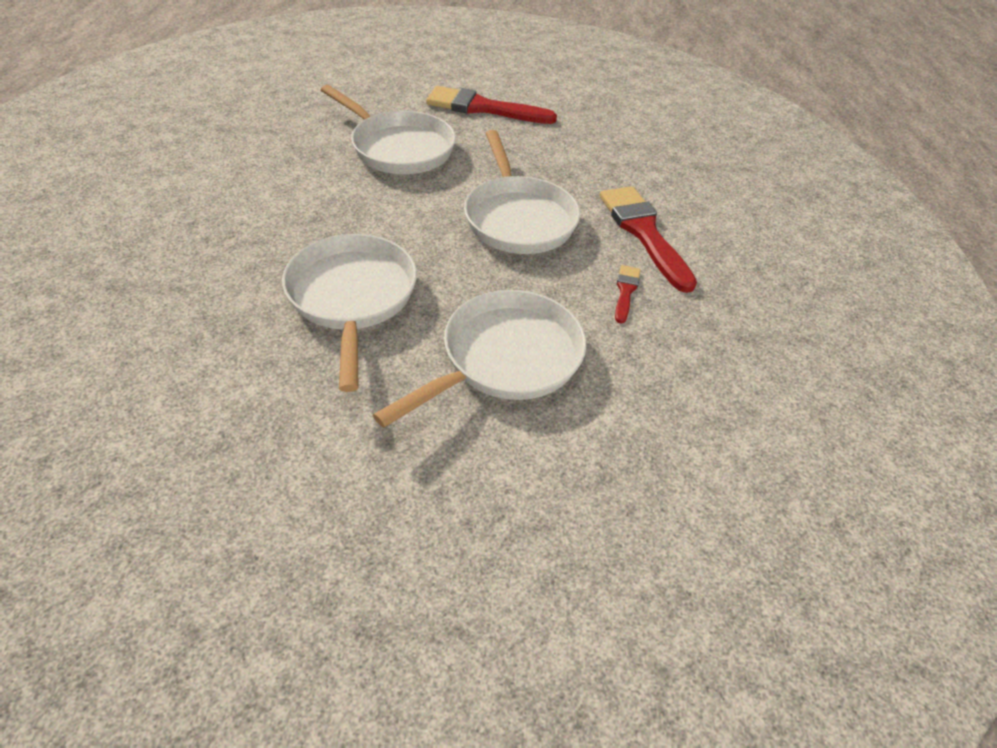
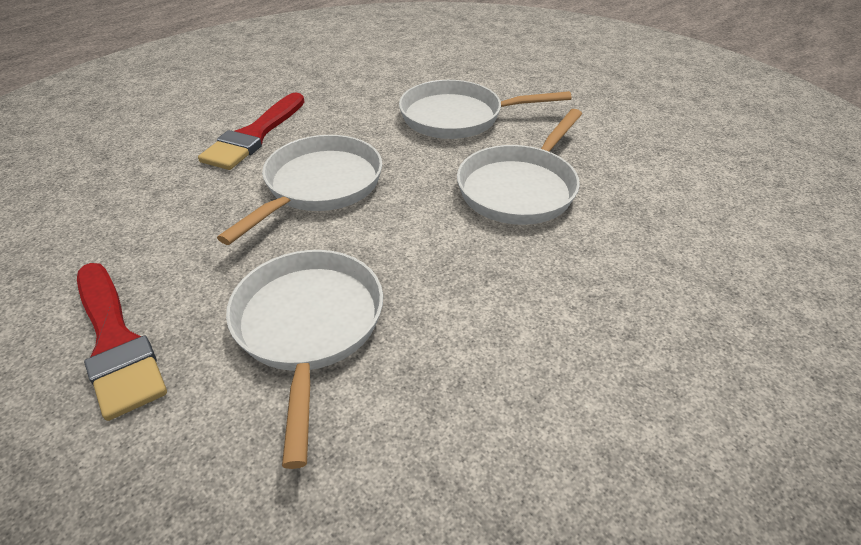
camera: 135 degrees left, 5 degrees down
(625, 291) = (334, 114): red brush -> none

